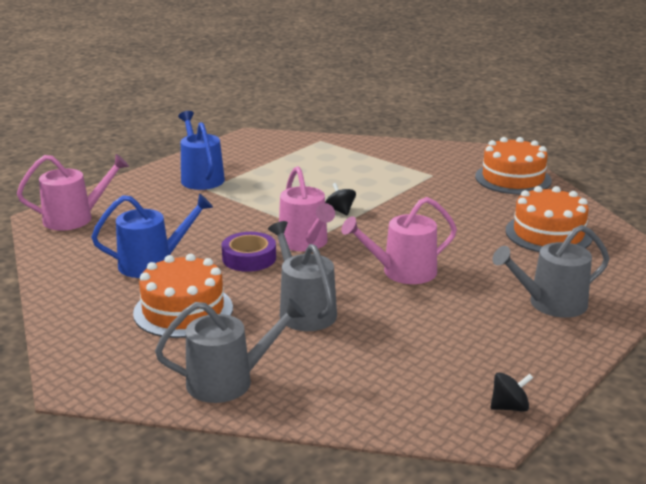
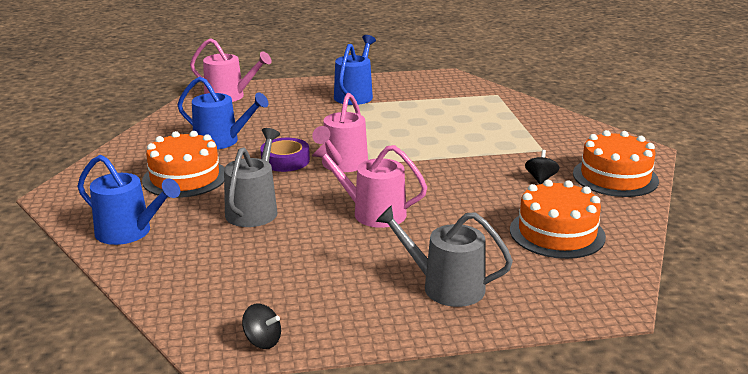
camera: 40 degrees right, 0 degrees up
(228, 381) = (129, 232): grey watering can -> blue watering can
(340, 211) = (411, 151): black spinning top -> black spinning top (540, 179)

